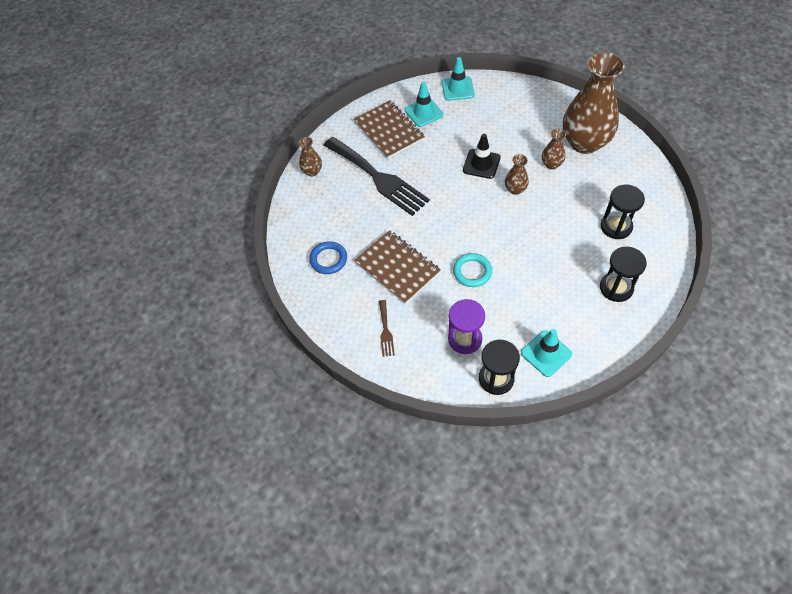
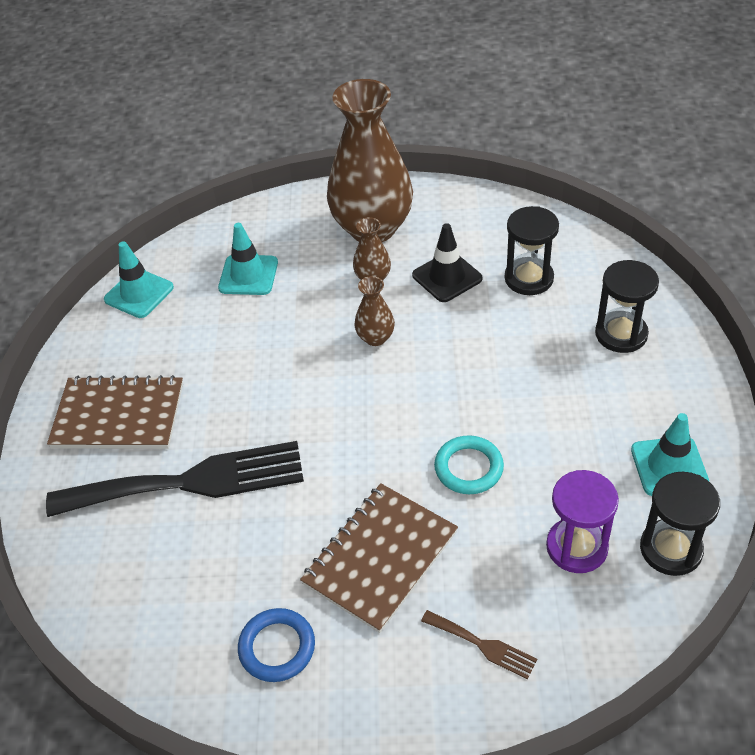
camera: 55 degrees left, 10 degrees down
(312, 171) = (79, 566): brown vase -> none
(397, 268) = (380, 558): brown notebook -> brown notebook turned 45 degrees counterclockwise
(424, 112) = (134, 355): turquoise traffic cone -> turquoise traffic cone (248, 275)
(481, 164) = (296, 347): black traffic cone -> black traffic cone (447, 277)

